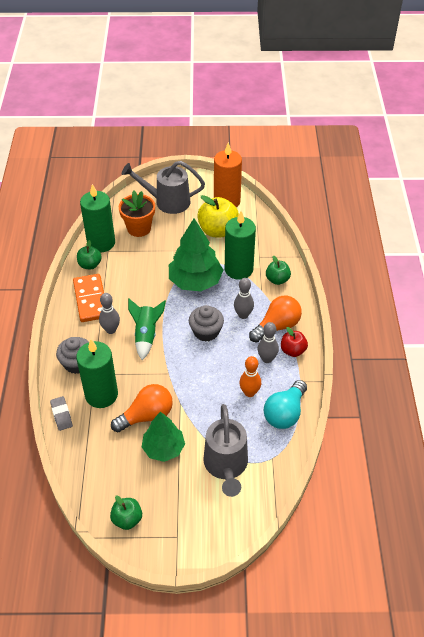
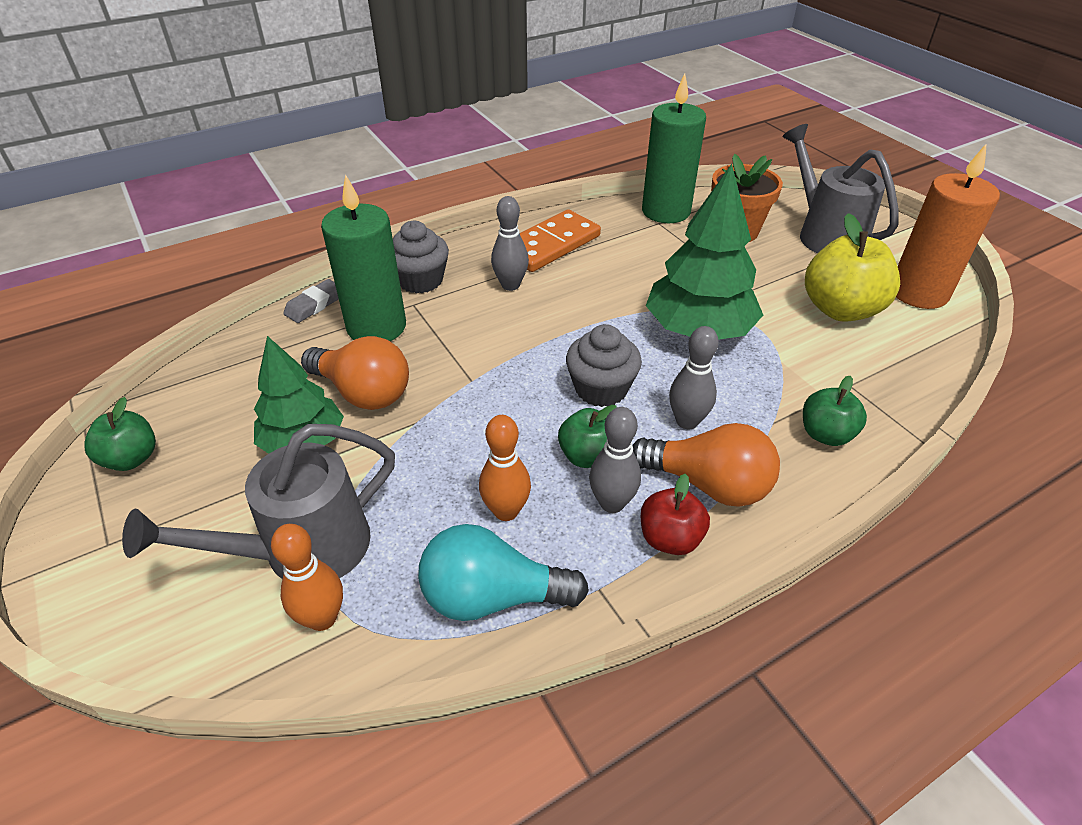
camera: 60 degrees right, 5 degrees down
(90, 265) = (614, 219): green apple -> green apple (588, 456)
(146, 335) = (532, 324): green rocket -> none
(238, 269) = (786, 370): green candle -> none
(263, 468) = (322, 618): none -> orange bowling pin

